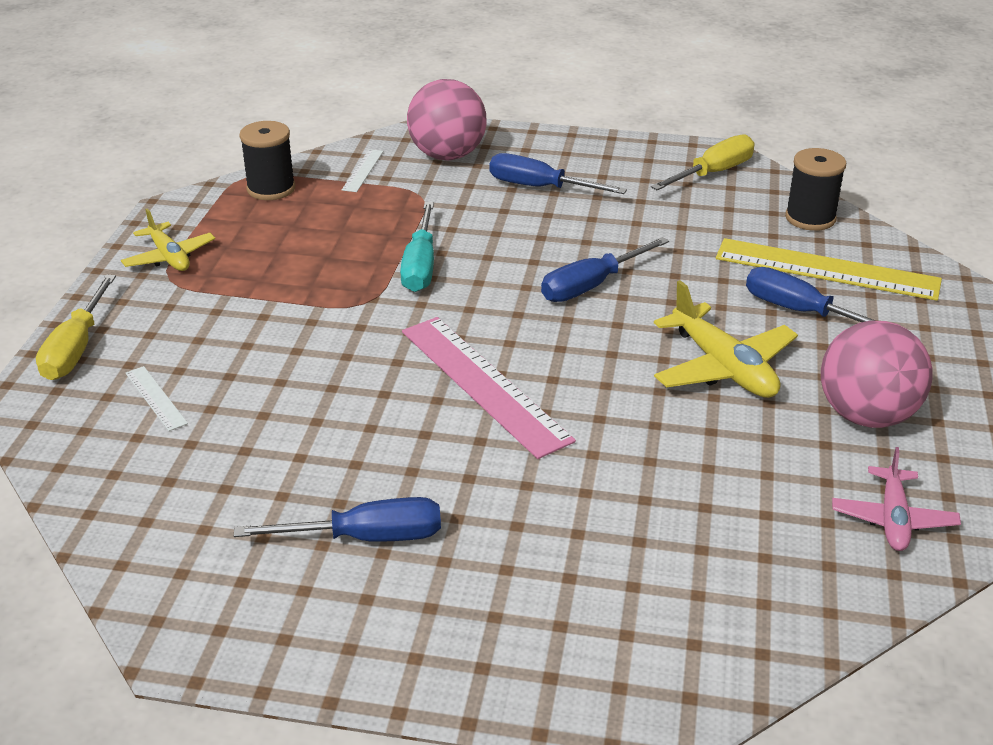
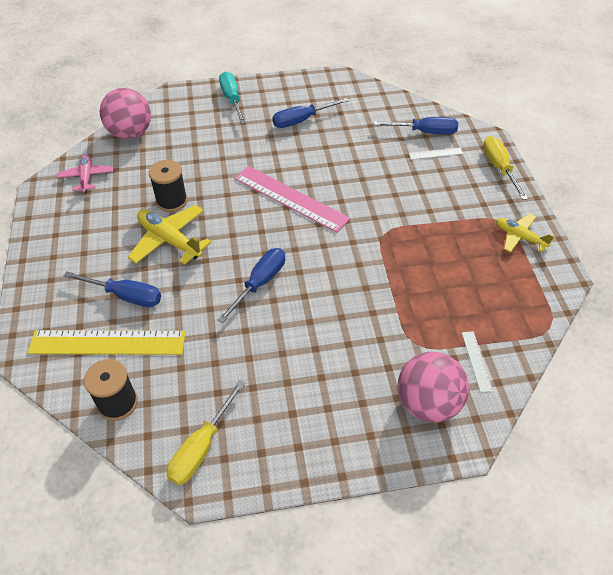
camera: 160 degrees right, 15 degrees up
(156, 398) = (435, 153): white ruler -> white ruler turned 45 degrees counterclockwise
(271, 189) = (521, 318): black spool -> black spool (172, 201)
(420, 266) = (371, 271): turquoise screwdriver -> turquoise screwdriver (232, 99)
(539, 187) = (334, 380): blue screwdriver -> blue screwdriver (425, 132)
(866, 416) = (92, 228): pink ball -> pink ball (130, 133)

